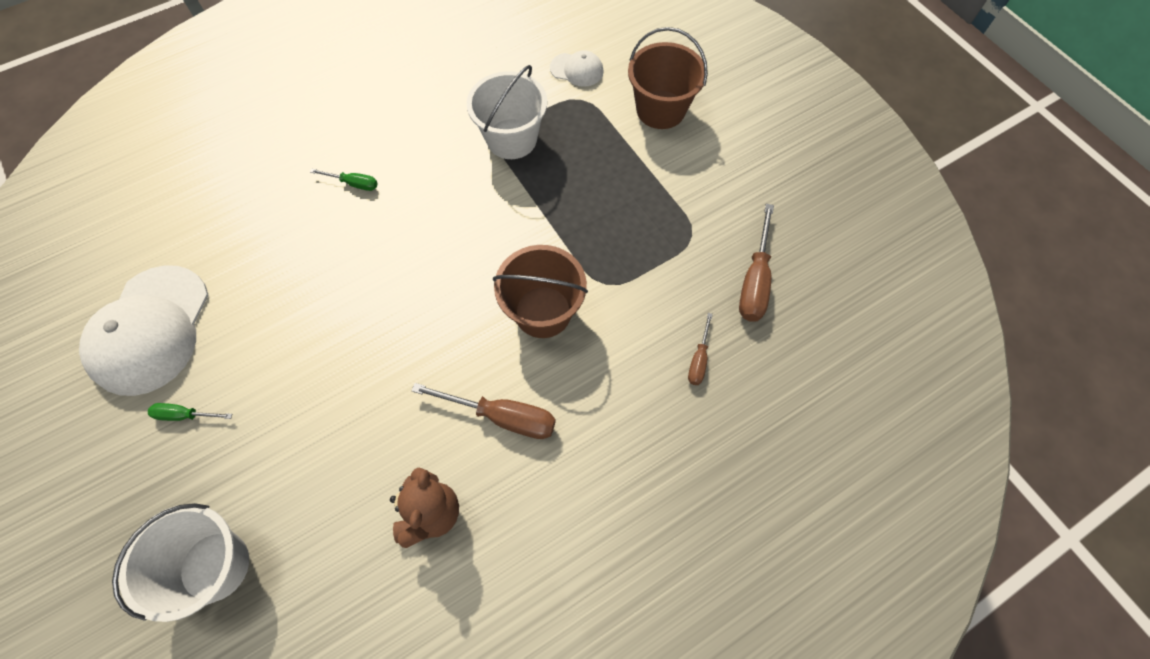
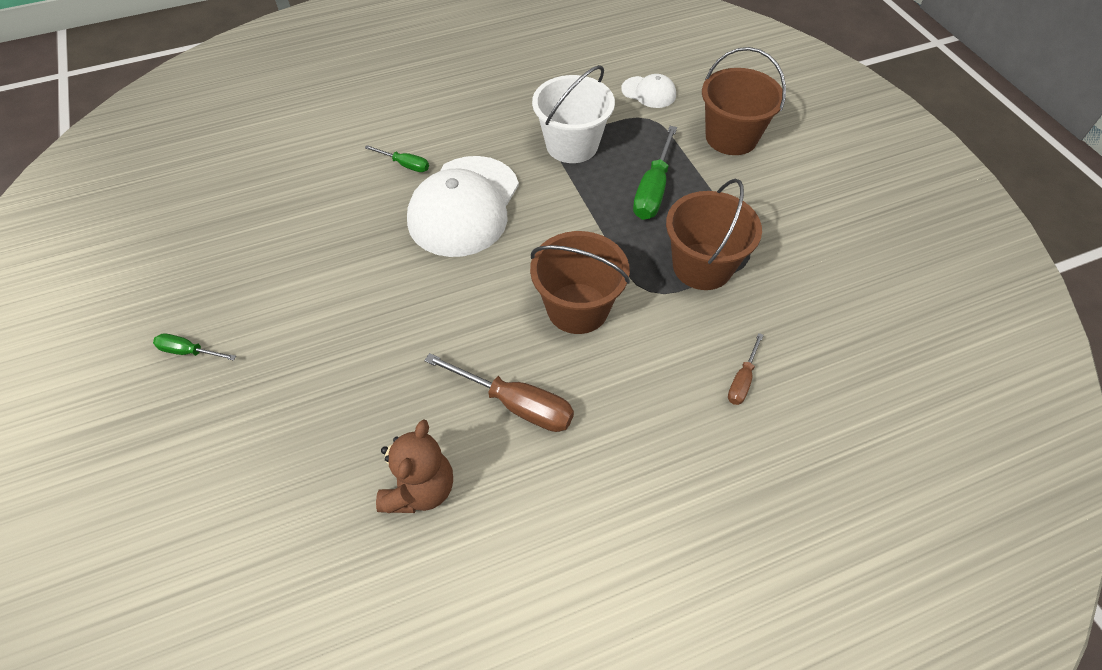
camera: 10 degrees right, 10 degrees down
(150, 330) = (176, 268): white cap -> white cap (464, 206)
(215, 566) = (181, 504): white bucket -> none
(595, 177) = (653, 190): none -> green screwdriver
(650, 251) = (702, 266): none -> brown bucket
(754, 280) = (815, 310): brown screwdriver -> none

